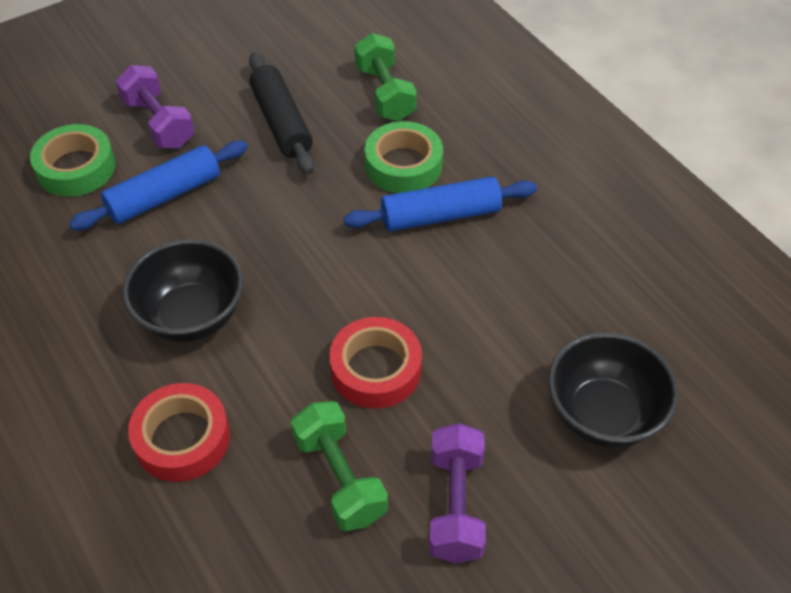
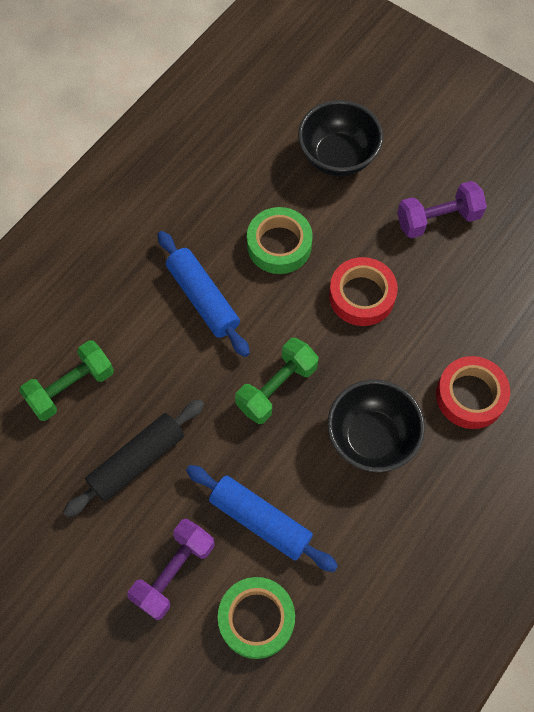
camera: 110 degrees left, 15 degrees up
(339, 478) = (451, 288): green dumbbell -> green dumbbell (276, 387)
(403, 165) = (156, 343): green tape -> green tape (279, 245)

